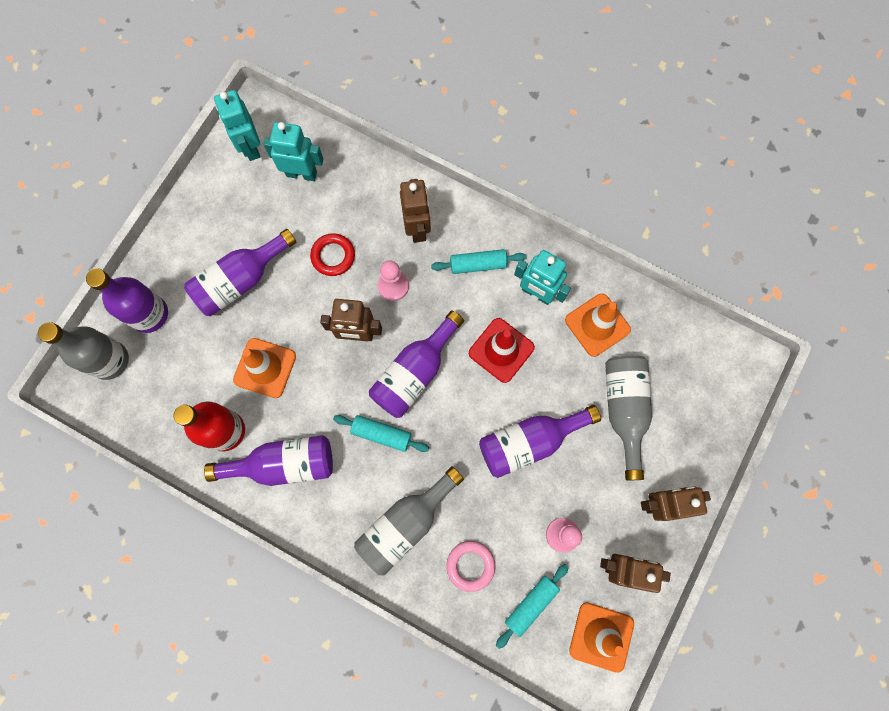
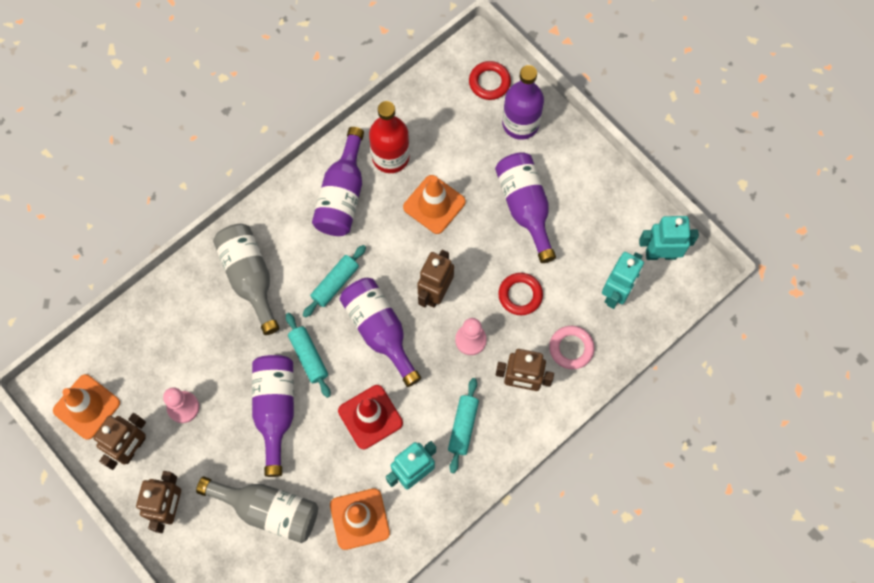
camera: 110 degrees right, 5 degrees down
(109, 360) = (489, 82): grey bottle -> red ring
(470, 565) = (192, 319): pink ring -> pink ring (571, 348)
(531, 604) = (139, 358): turquoise rolling pin -> turquoise rolling pin (308, 357)

